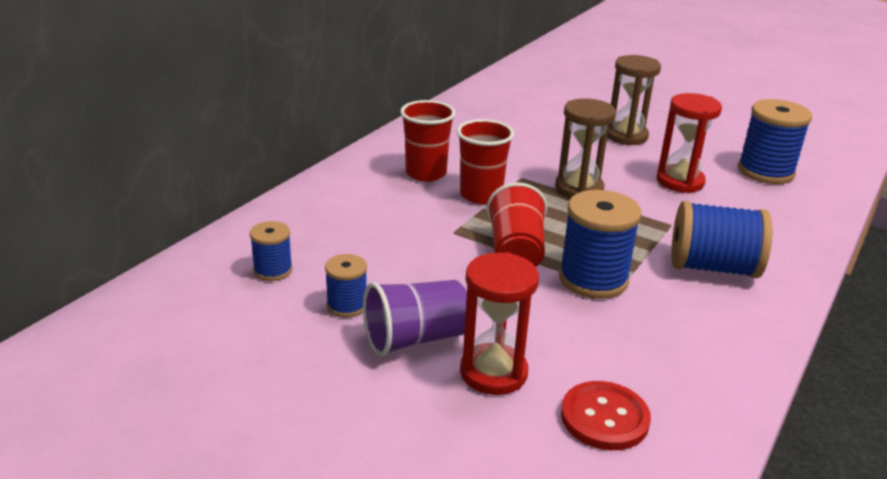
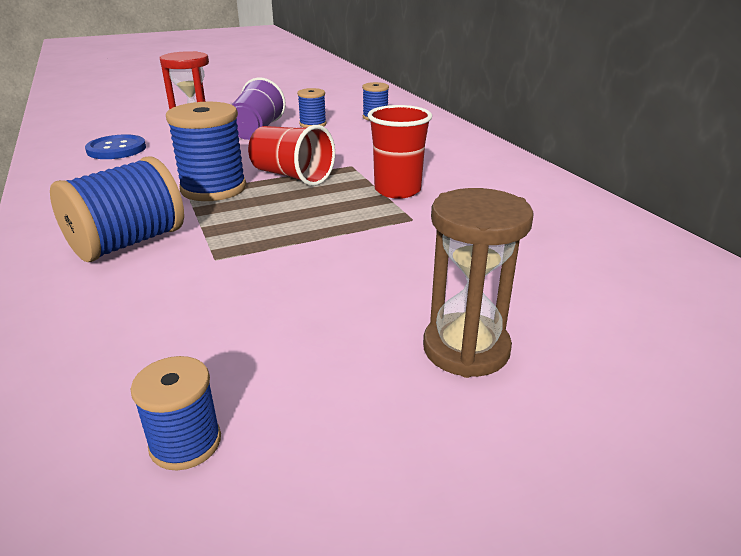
camera: 125 degrees right, 0 degrees up
(426, 173) = (467, 181): red cup -> none
(579, 189) = (351, 239): brown hourglass -> none
(604, 418) = (116, 149): red button -> blue button
(680, 181) = (280, 318): red hourglass -> none
(765, 171) = (185, 443): blue spool -> blue spool, size x0.55

